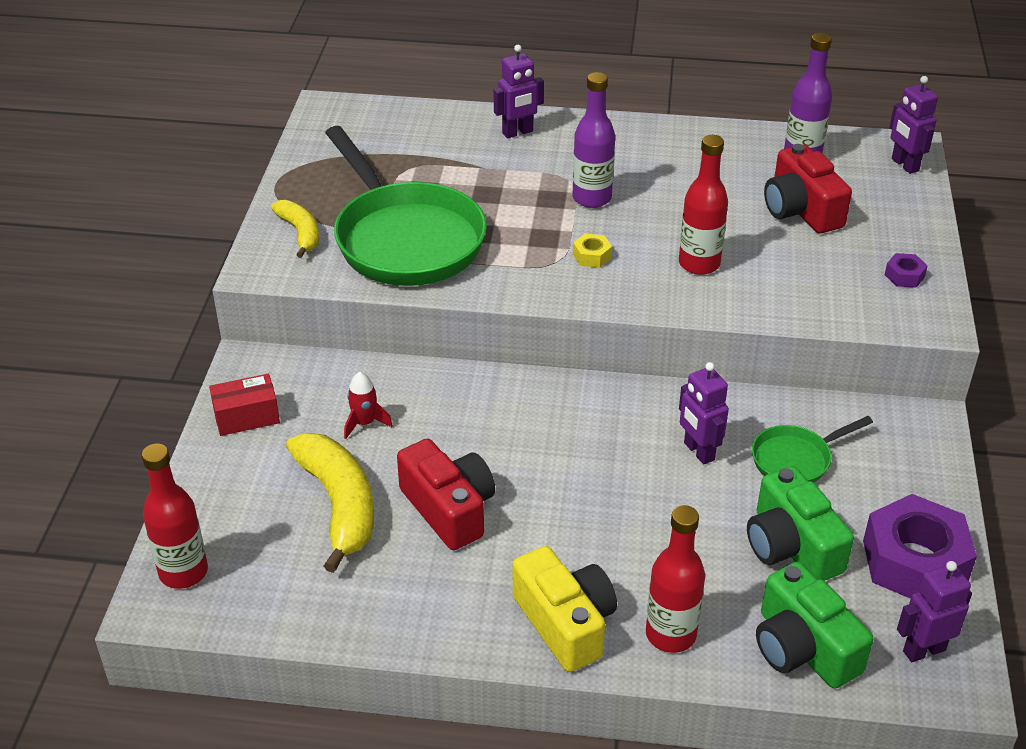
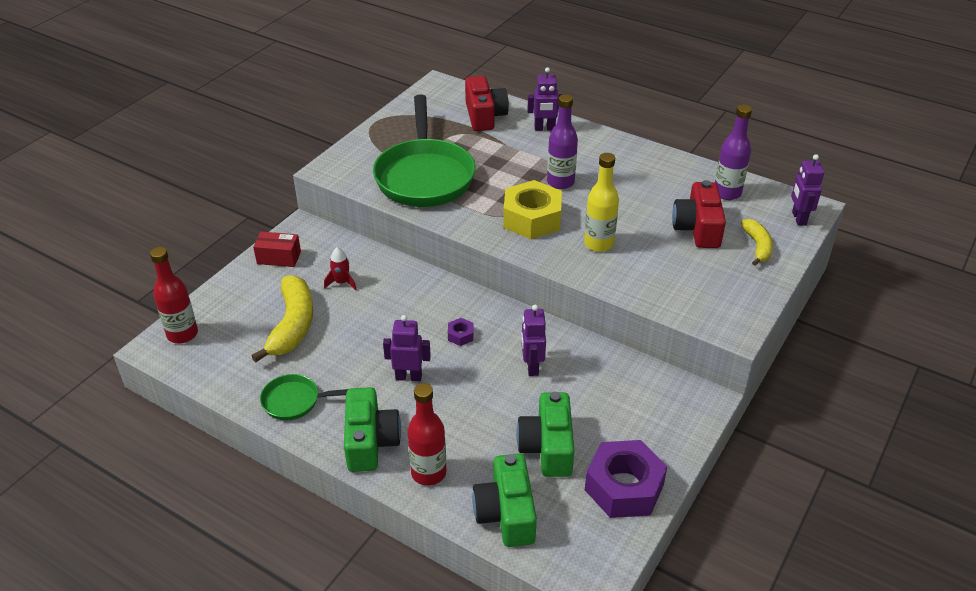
camera: 25 degrees right, 0 degrees up
(300, 233) = (366, 155): yellow banana -> yellow banana (757, 246)
(449, 509) = (353, 349): red camera -> red camera (484, 116)
(565, 623) = (370, 442): yellow camera -> green camera
(592, 256) = (532, 219): yellow nut -> yellow nut, size x2.37
(699, 264) = (598, 244): red bottle -> yellow bottle
(795, 459) = (592, 393): green pan -> green pan (295, 401)
(904, 276) = (737, 293): purple nut -> purple nut (460, 335)
(923, 650) = (586, 546): purple robot -> purple robot (408, 377)

